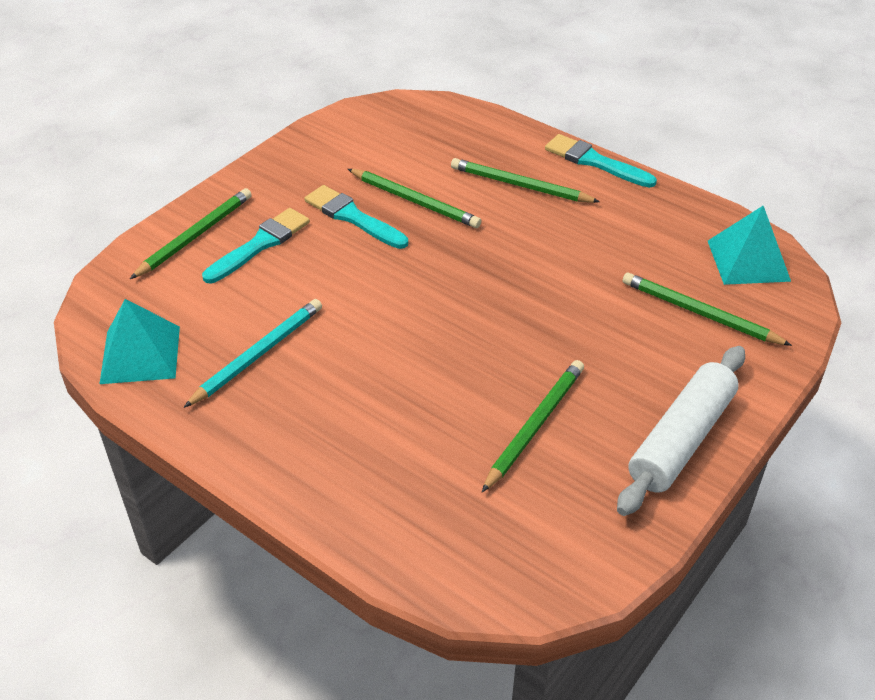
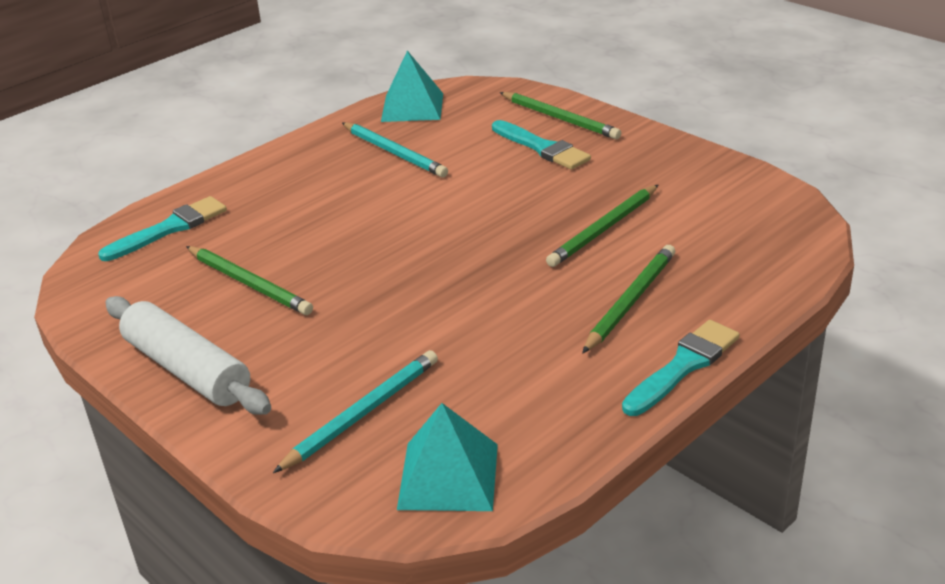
camera: 100 degrees right, 10 degrees down
(353, 217) = (578, 193): turquoise brush -> turquoise brush (169, 229)
(700, 313) = (362, 413): green pencil -> turquoise pencil

